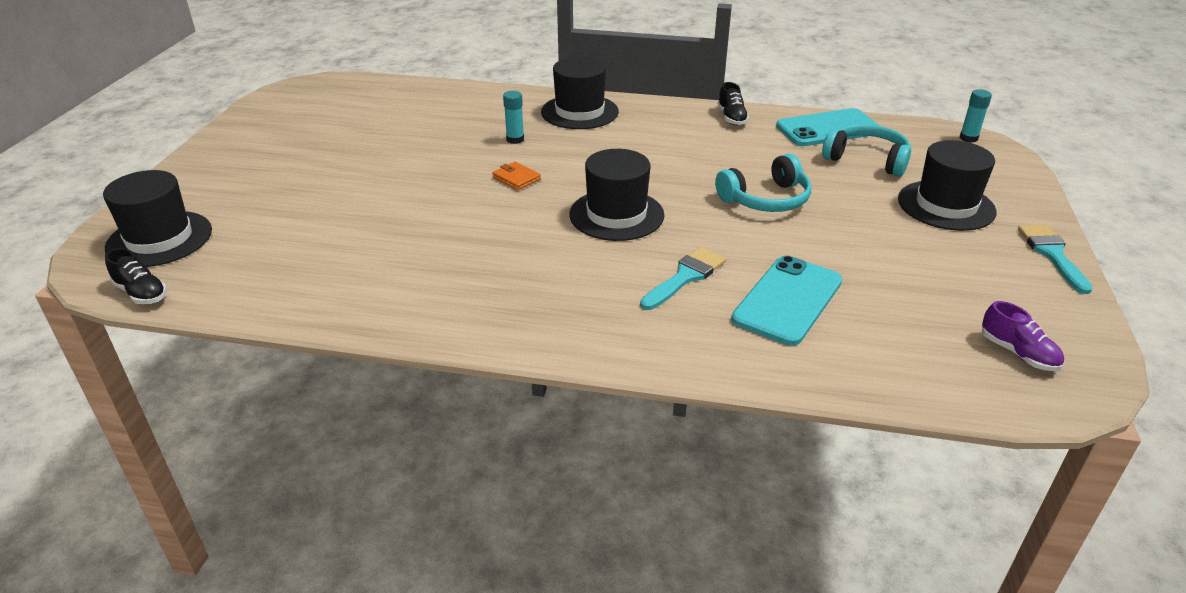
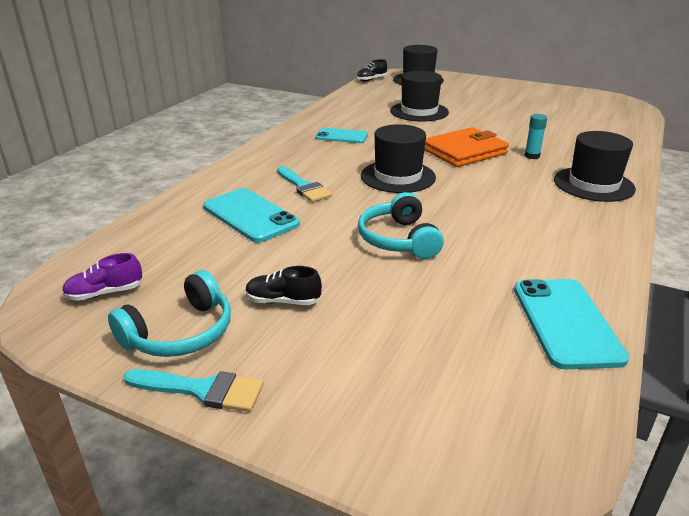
camera: 105 degrees right, 5 degrees down
(488, 277) = (341, 136): none -> turquoise phone
(516, 178) = (464, 151): orange wallet -> orange wallet, size x2.26
(731, 118) = (592, 260): black shoe -> black shoe (283, 301)
(867, 159) = (472, 327): turquoise headphones -> turquoise headphones (180, 333)
(946, 205) = (342, 349): black hat -> black hat (419, 111)
(968, 138) = (537, 465): turquoise glue stick -> none

